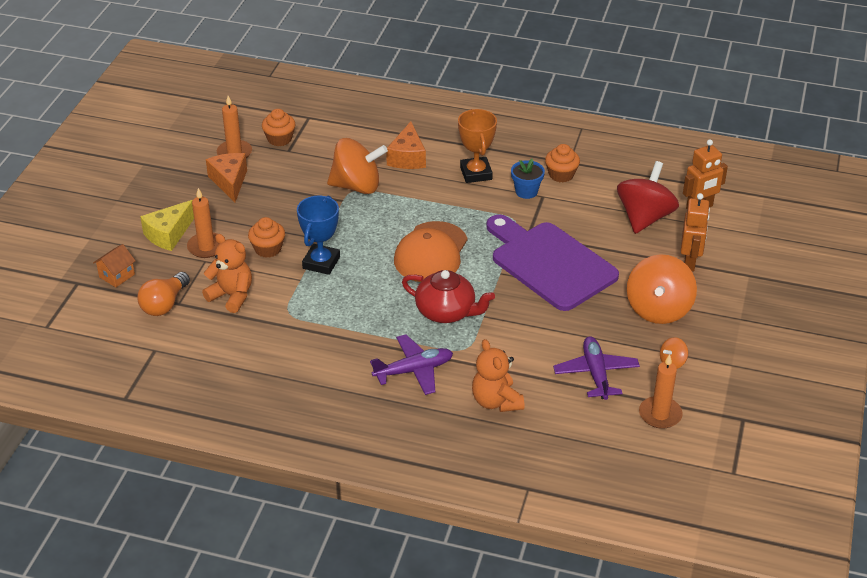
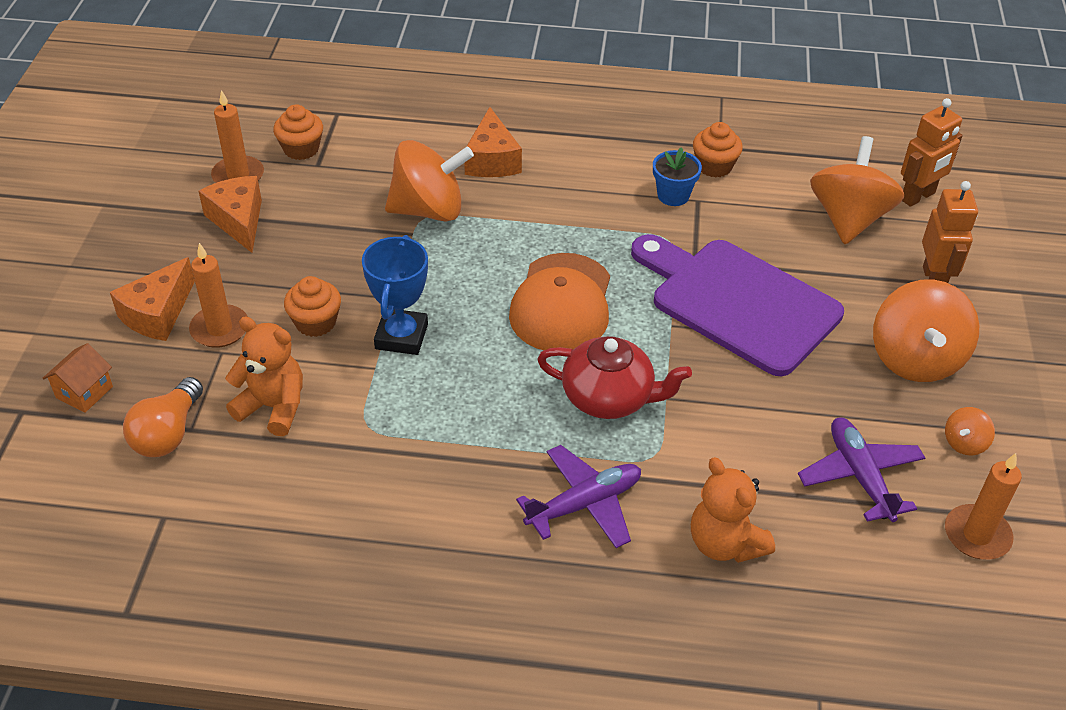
camera: 10 degrees left, 5 degrees up
(169, 234) = (158, 314): yellow cheese -> orange cheese
(476, 173) = (595, 175): orange trophy -> none
(644, 217) = (848, 219): red spinning top -> orange spinning top

